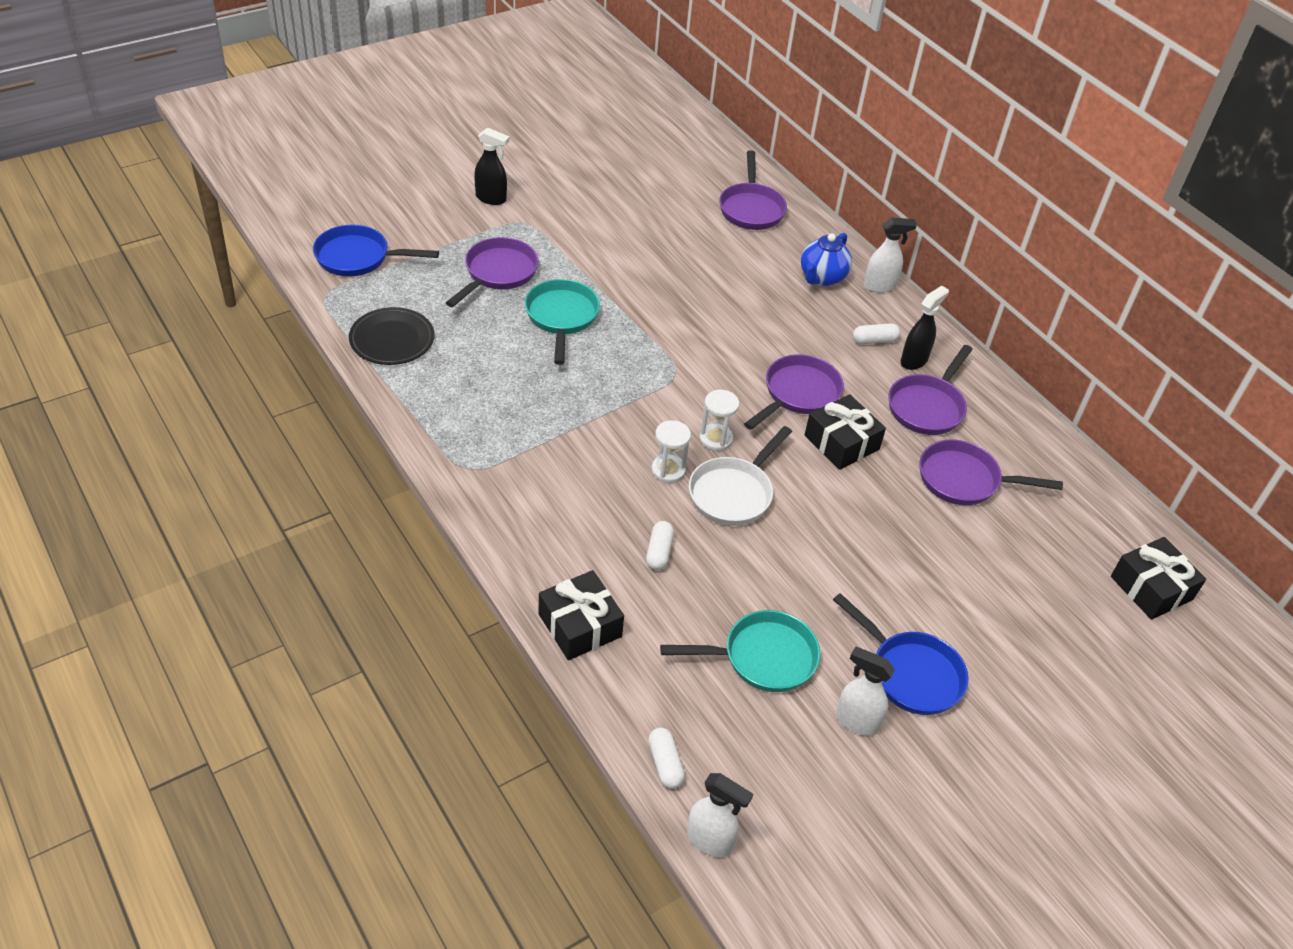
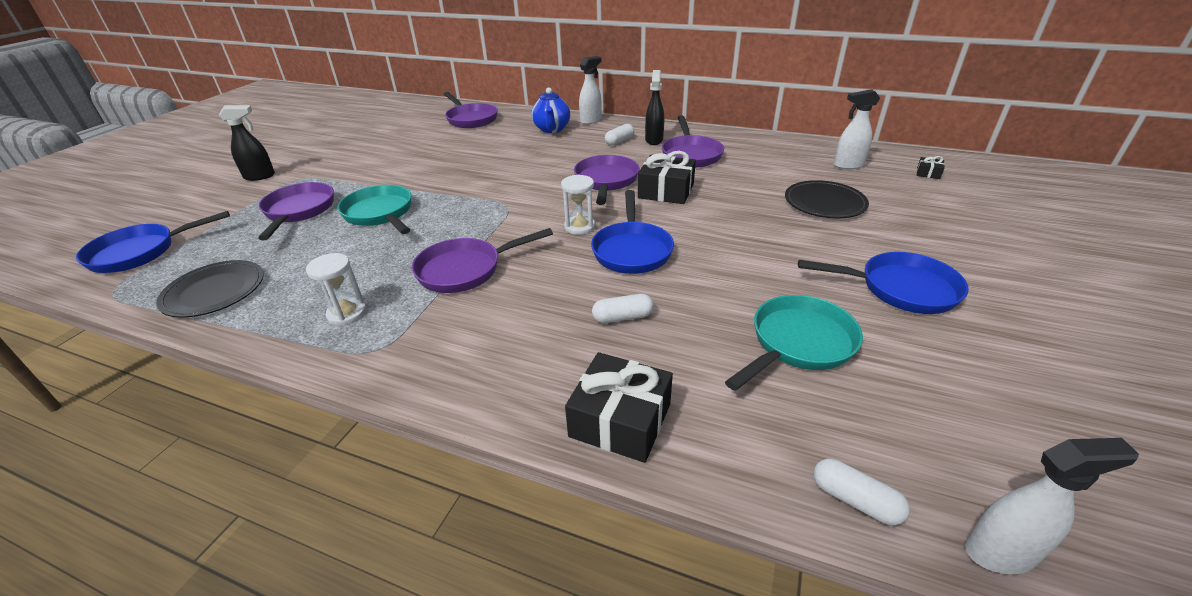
camera: 30 degrees left, 10 degrees down
(659, 552) = (622, 317): white capsule -> white capsule turned 75 degrees counterclockwise
(668, 470) = (566, 261): white hourglass -> white hourglass (347, 313)
(733, 493) = (632, 250): white pan -> blue pan
(856, 721) = (923, 344): white spray bottle -> white spray bottle (848, 165)
(964, 480) = (761, 175): purple pan -> purple pan (465, 270)
(979, 553) = (824, 203): none -> black plate
(1151, 588) = (928, 173): black gift -> black gift, size x0.45

